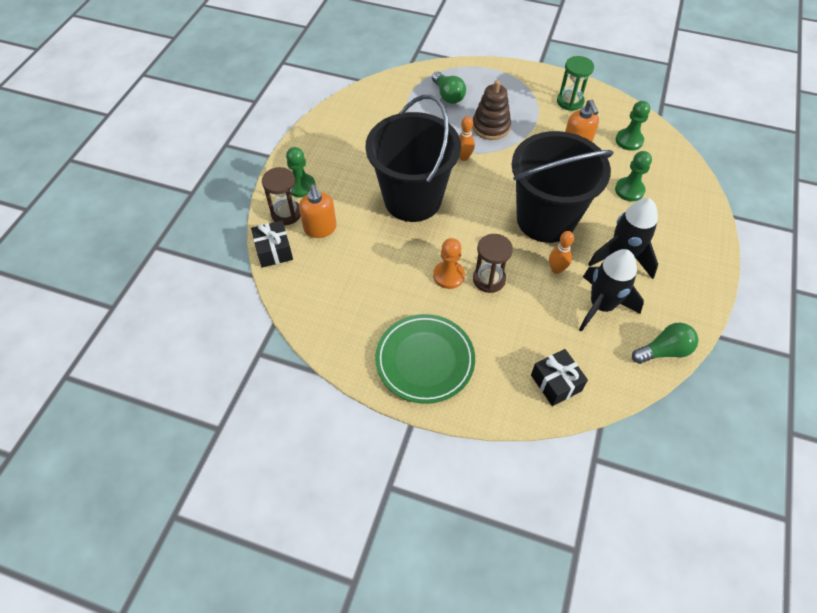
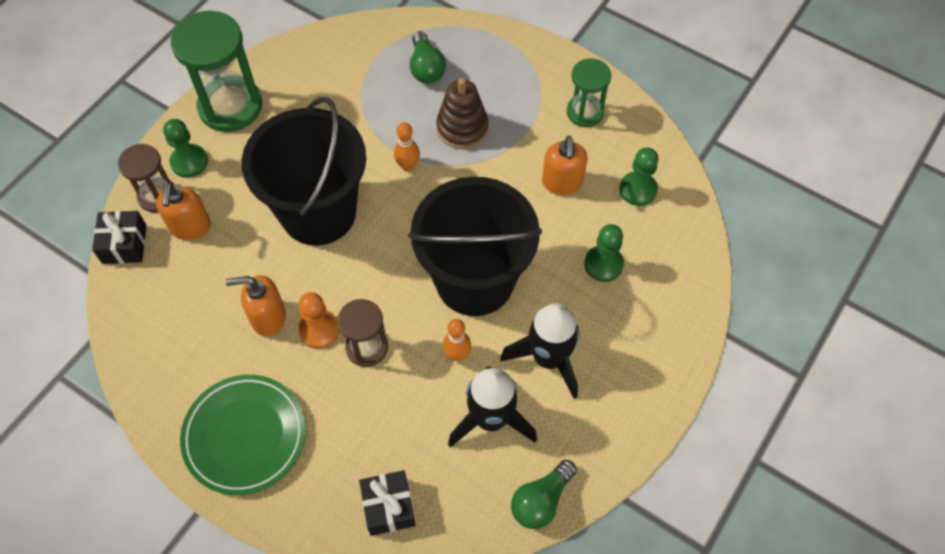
camera: 15 degrees right, 5 degrees up
(317, 145) = (230, 106): none -> green hourglass
(406, 276) = (268, 318): none -> orange soap dispenser
(663, 351) = (541, 500): green light bulb -> green light bulb turned 135 degrees clockwise

